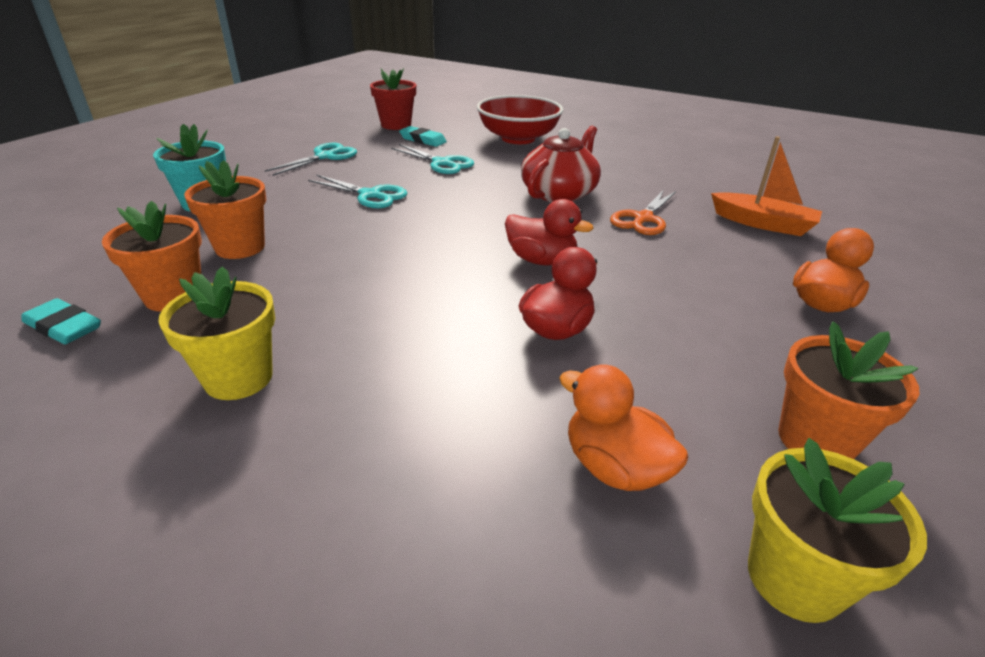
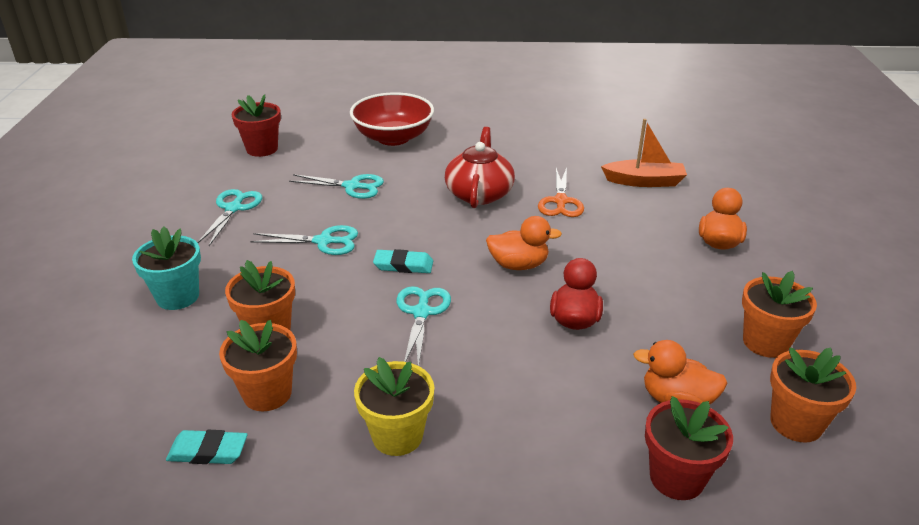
camera: 25 degrees left, 0 degrees up
(394, 273) = (421, 313): none -> turquoise scissors
(423, 140) = (307, 162): turquoise eraser -> turquoise eraser (403, 265)
(524, 577) = (676, 478): none -> red flower pot
(541, 260) = (518, 265): red duck -> orange duck
(794, 578) = (796, 423): yellow flower pot -> orange flower pot

